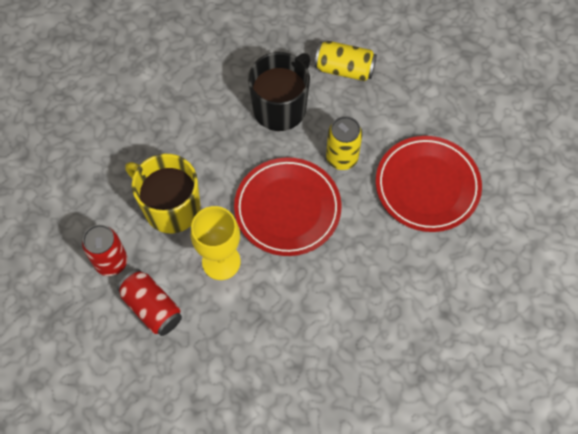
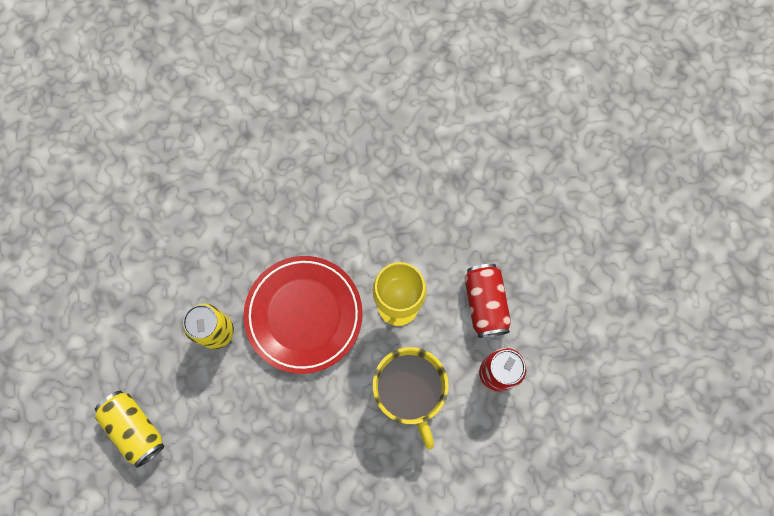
camera: 145 degrees left, 10 degrees up
(280, 107) = (231, 428): black mug -> none
(427, 186) = (165, 250): red plate -> none

